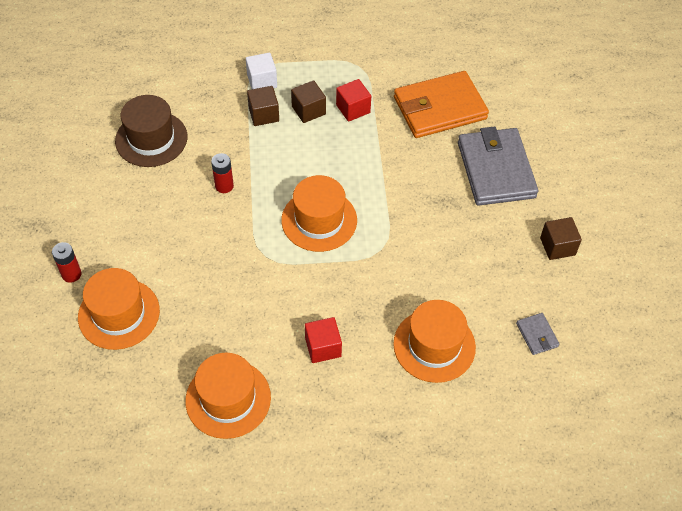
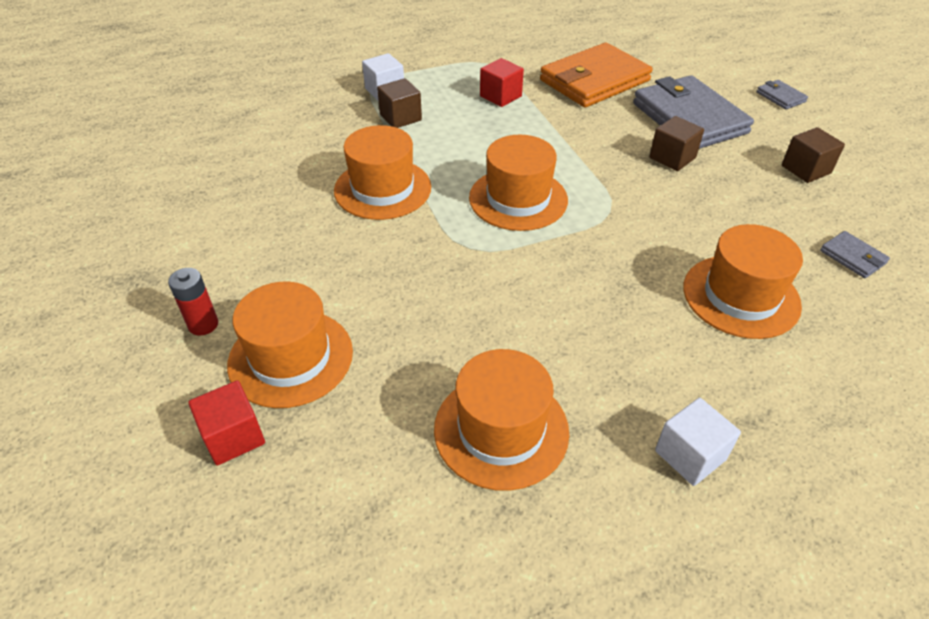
camera: 15 degrees left, 10 degrees down
(151, 139) = (270, 162): brown hat -> none
(224, 186) = (382, 189): red battery -> orange hat
(308, 110) = (451, 105): brown cube -> brown cube (672, 158)
(323, 347) = (600, 331): red cube -> red cube (233, 436)
(333, 446) = (690, 455): none -> white cube
(589, 164) = (780, 97): none -> grey wallet

